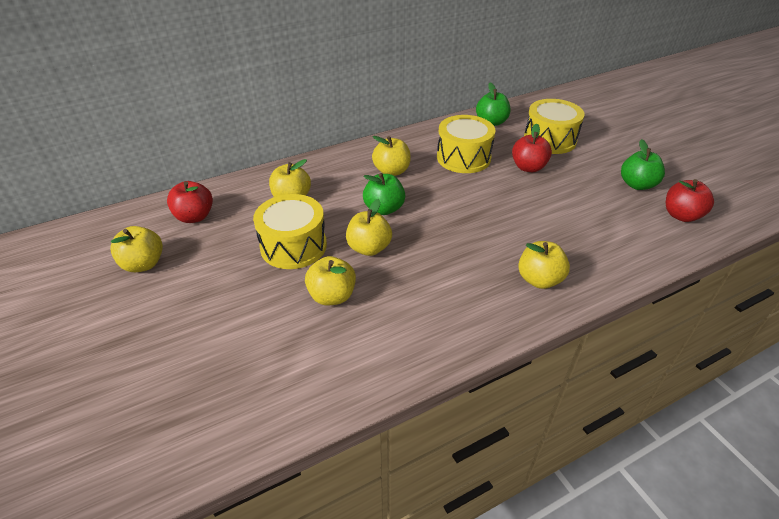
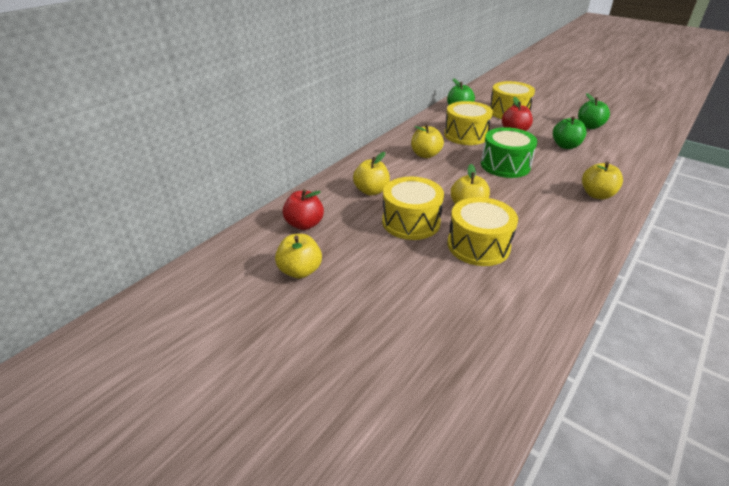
camera: 25 degrees left, 5 degrees down
(332, 296) = (478, 245): yellow apple -> yellow drum
(384, 209) = (448, 180): green apple -> green apple (565, 146)
(468, 208) = (505, 165): none -> green drum
(681, 215) = (632, 137): red apple -> none

